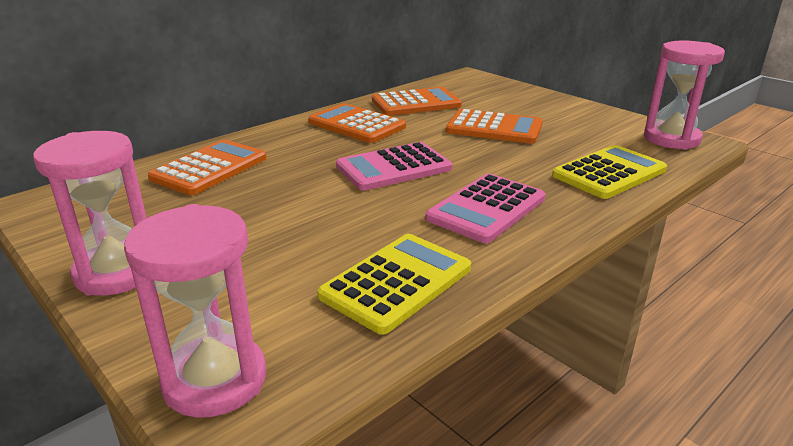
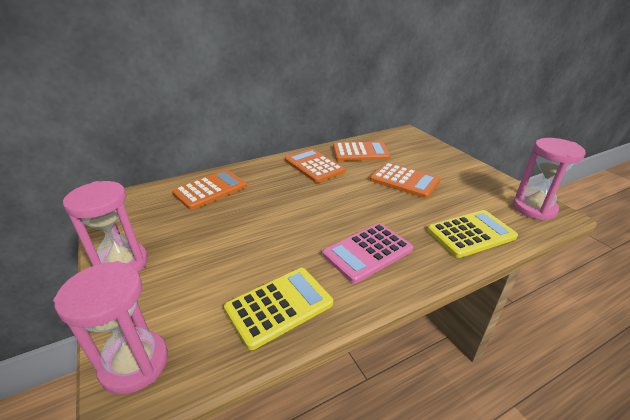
camera: 15 degrees right, 5 degrees up
(393, 167) = (321, 206): pink calculator -> none

